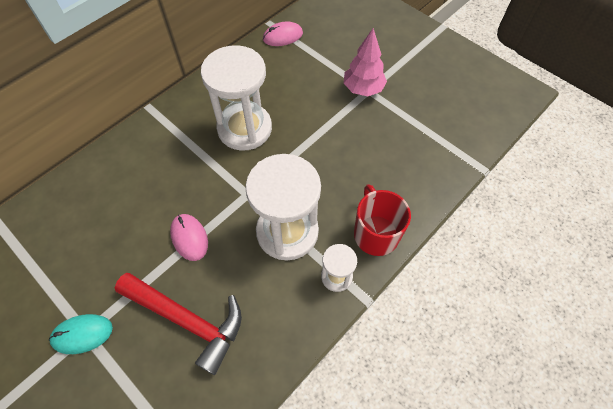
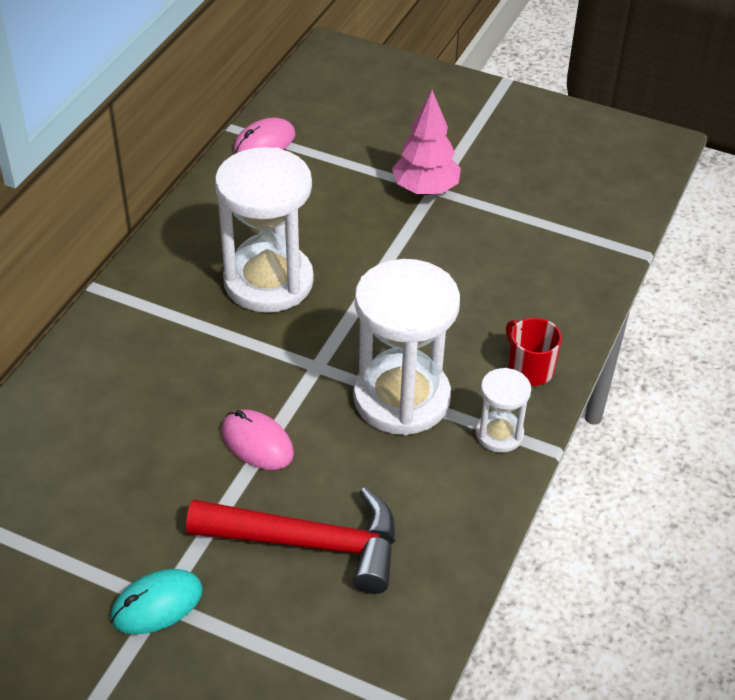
camera: 20 degrees left, 15 degrees down
(375, 233) = (529, 368): red mug -> red mug, size x0.66

